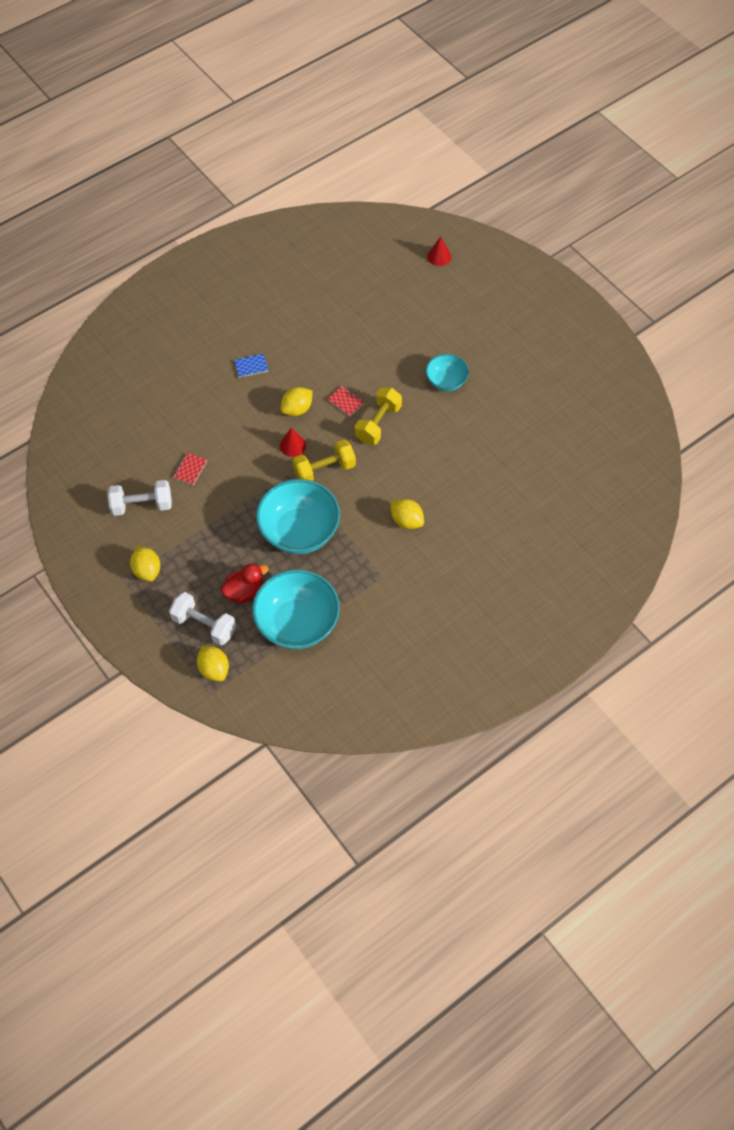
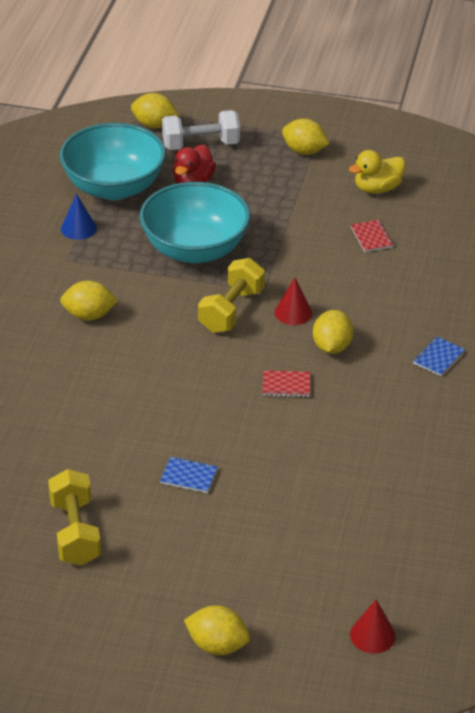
camera: 140 degrees right, 20 degrees down
(142, 505) = (377, 189): white dumbbell -> yellow duck
(352, 599) = (78, 228): none -> blue cone
(378, 423) = (222, 385): yellow dumbbell -> yellow dumbbell (75, 532)
(446, 381) = (189, 476): turquoise bowl -> blue notebook
(509, 293) = (217, 645): none -> yellow lemon

